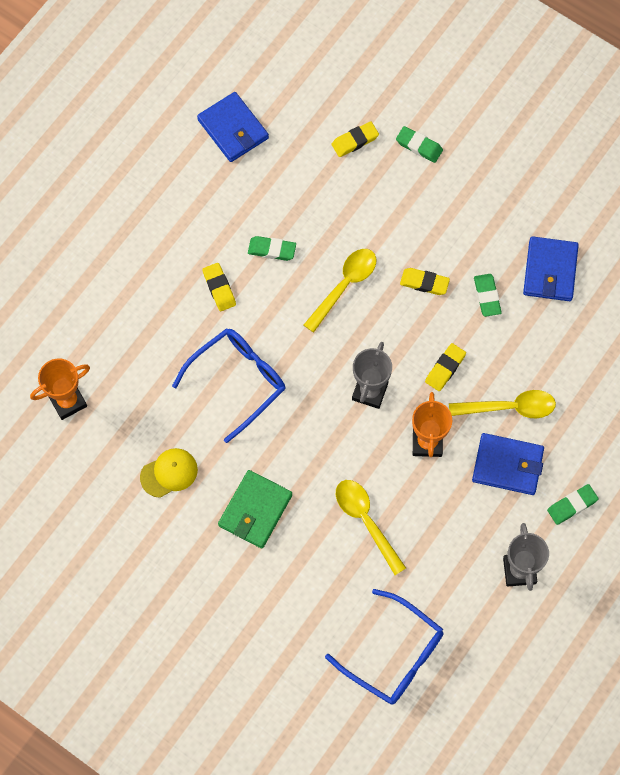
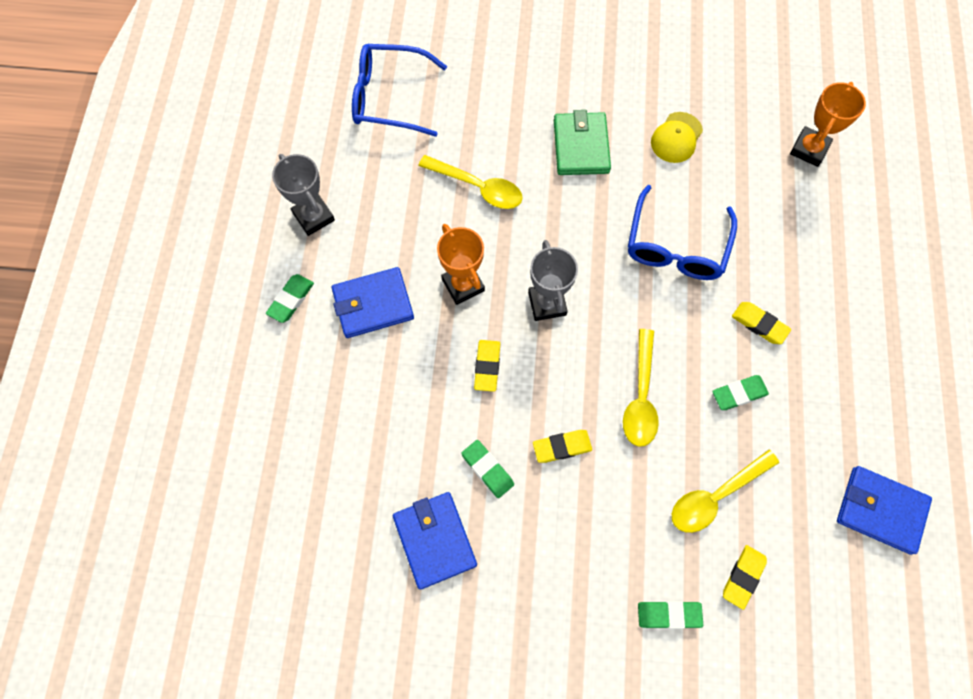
camera: 150 degrees right, 0 degrees up
(509, 407) = (401, 361): yellow spoon -> yellow spoon (716, 496)

